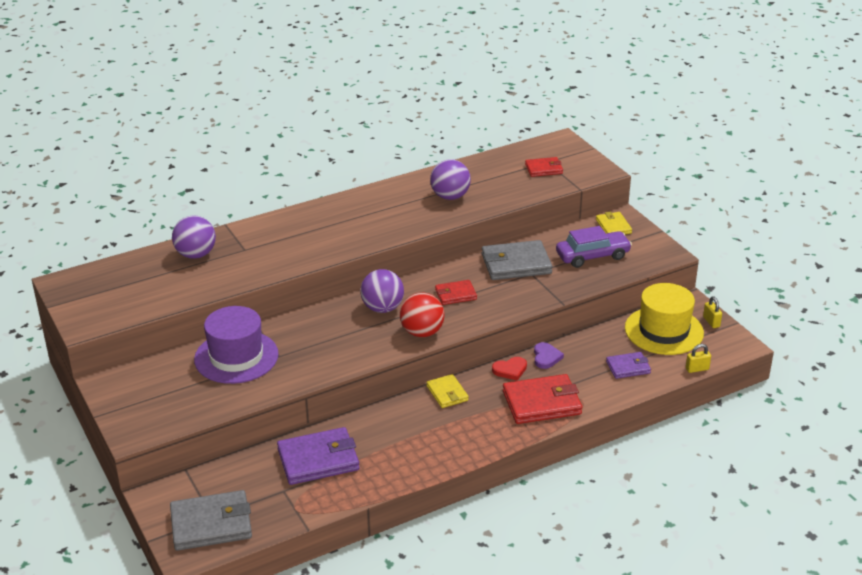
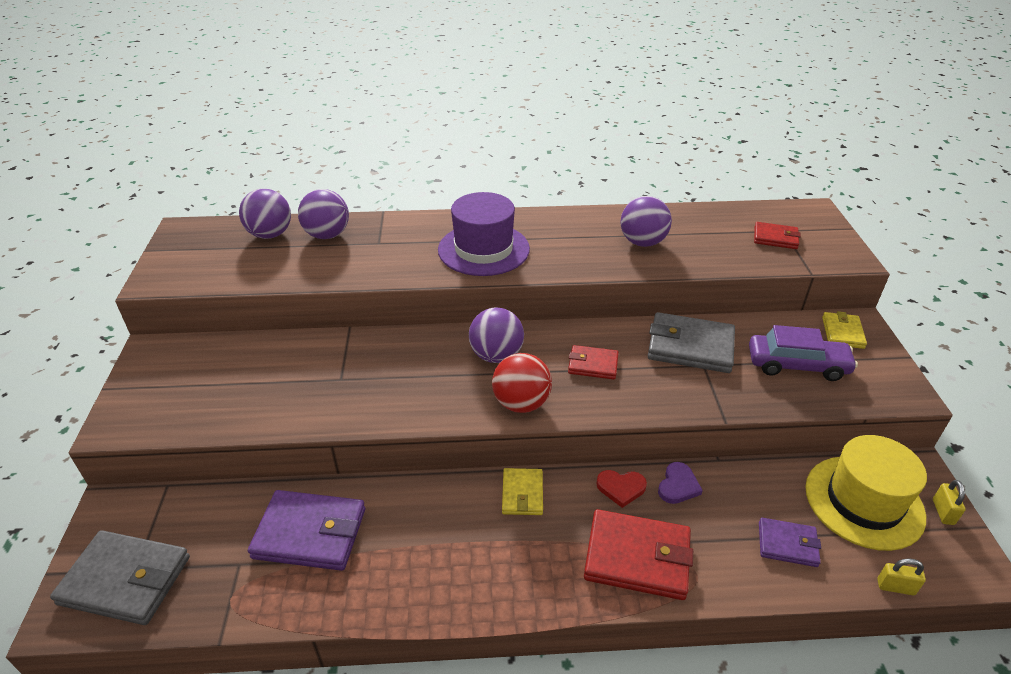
camera: 25 degrees right, 5 degrees up
(146, 266) = (270, 234): none -> purple ball
(236, 357) = (297, 365): purple hat -> purple hat (483, 249)

